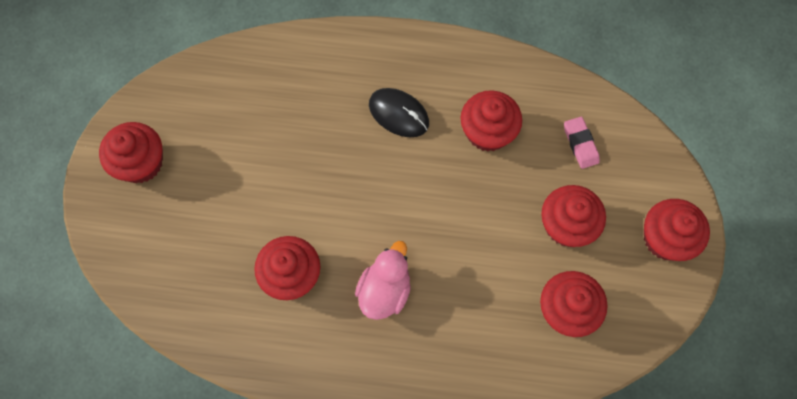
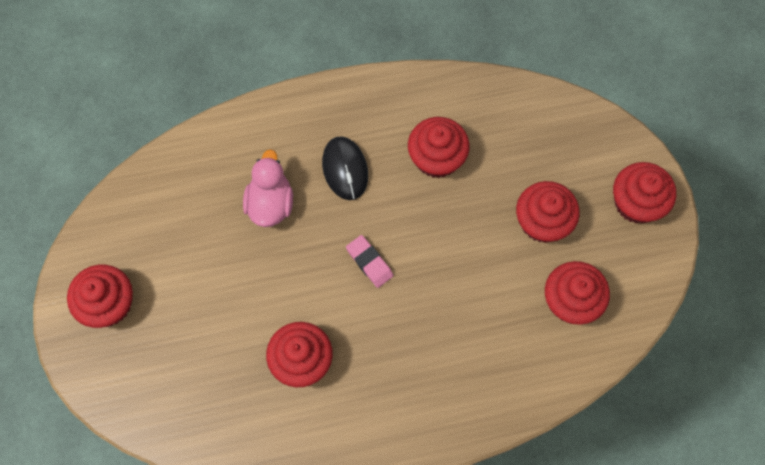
camera: 20 degrees left, 0 degrees up
(384, 290) = (396, 343): pink duck -> pink duck (270, 203)
(398, 114) = (345, 169): black mouse -> black mouse turned 60 degrees clockwise
(580, 144) = (527, 140): pink eraser -> pink eraser (369, 262)

